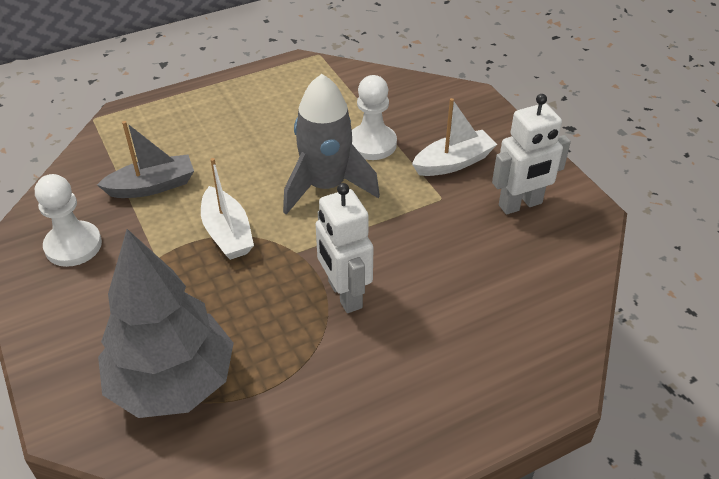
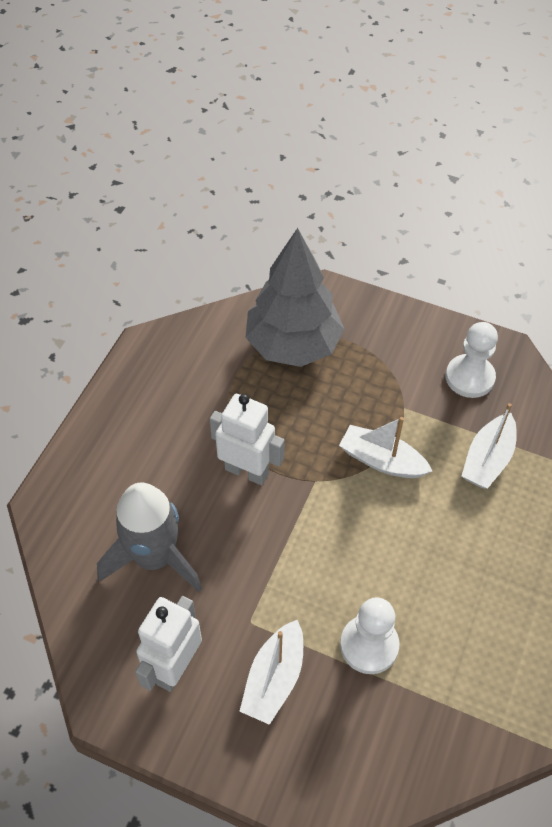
camera: 140 degrees right, 10 degrees up
(152, 186) = (487, 459): grey boat -> white boat
(326, 186) = (358, 561): grey rocket -> grey rocket (154, 558)

